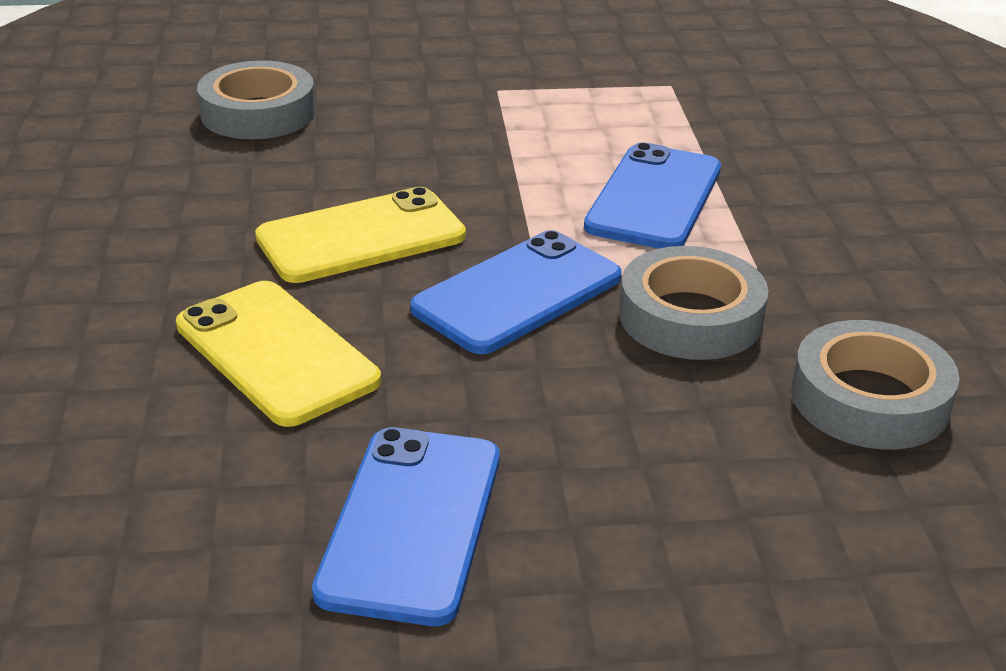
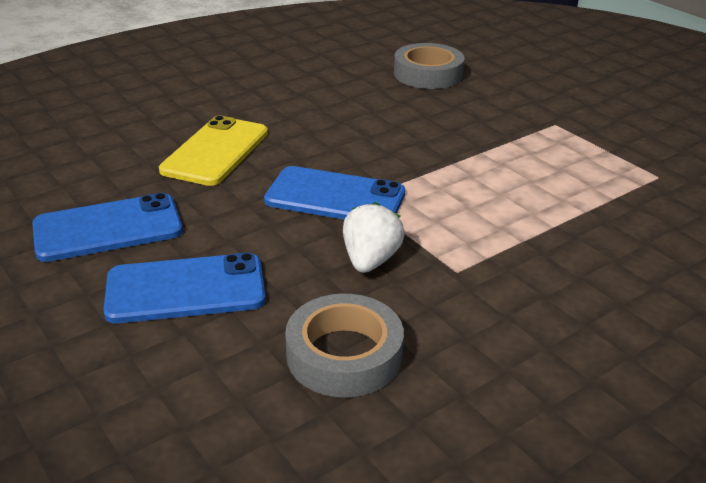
camera: 60 degrees right, 0 degrees up
(361, 237) = (340, 138): yellow phone -> none
(654, 198) = (496, 211): blue phone -> blue phone (185, 289)
(690, 317) = (370, 260): grey tape -> white strawberry

